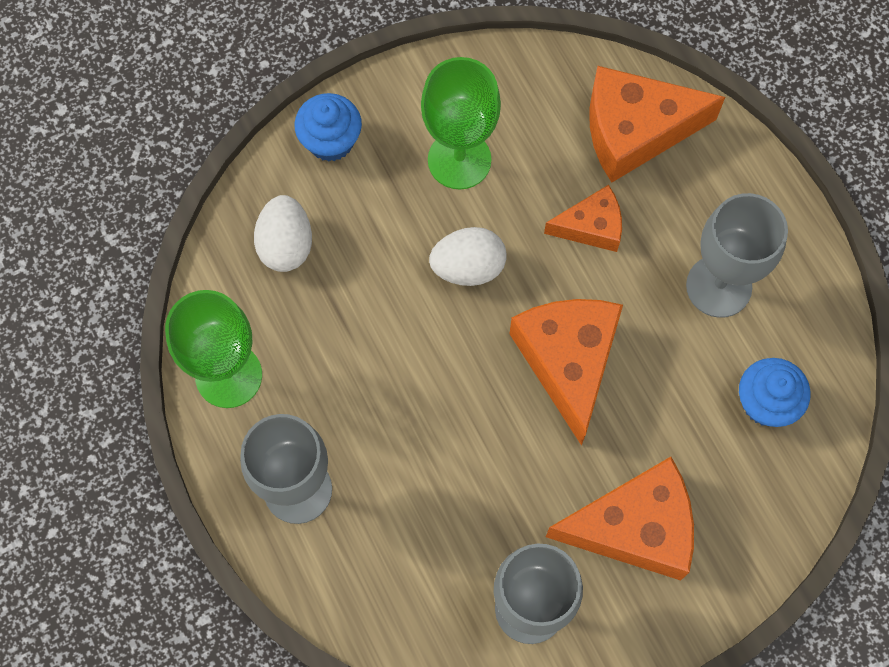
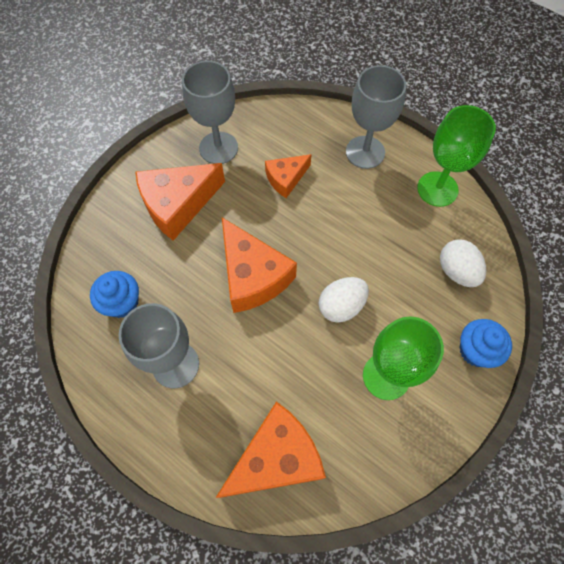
camera: 155 degrees right, 5 degrees down
(591, 226) = (276, 368): orange cheese -> orange cheese (286, 179)

